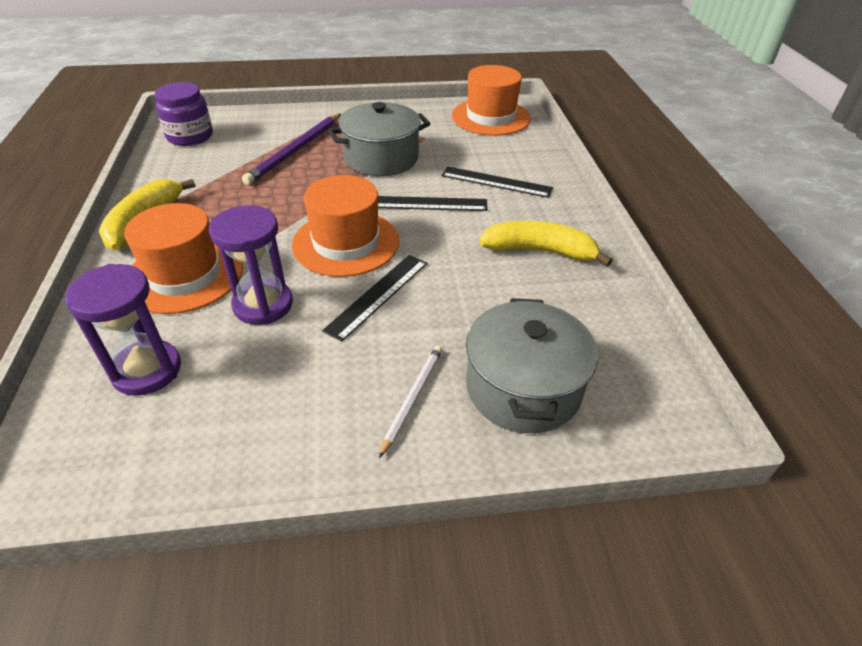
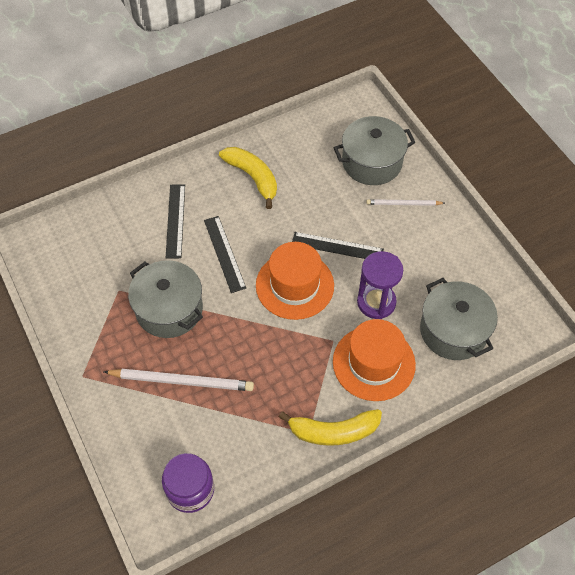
camera: 110 degrees left, 15 degrees up
(147, 370) = (453, 330): purple hourglass -> grey pot
(295, 151) = (182, 381): purple pencil -> white pencil
(491, 117) = (60, 252): orange hat -> none
(540, 251) = (253, 177): yellow banana -> yellow banana turned 150 degrees clockwise

